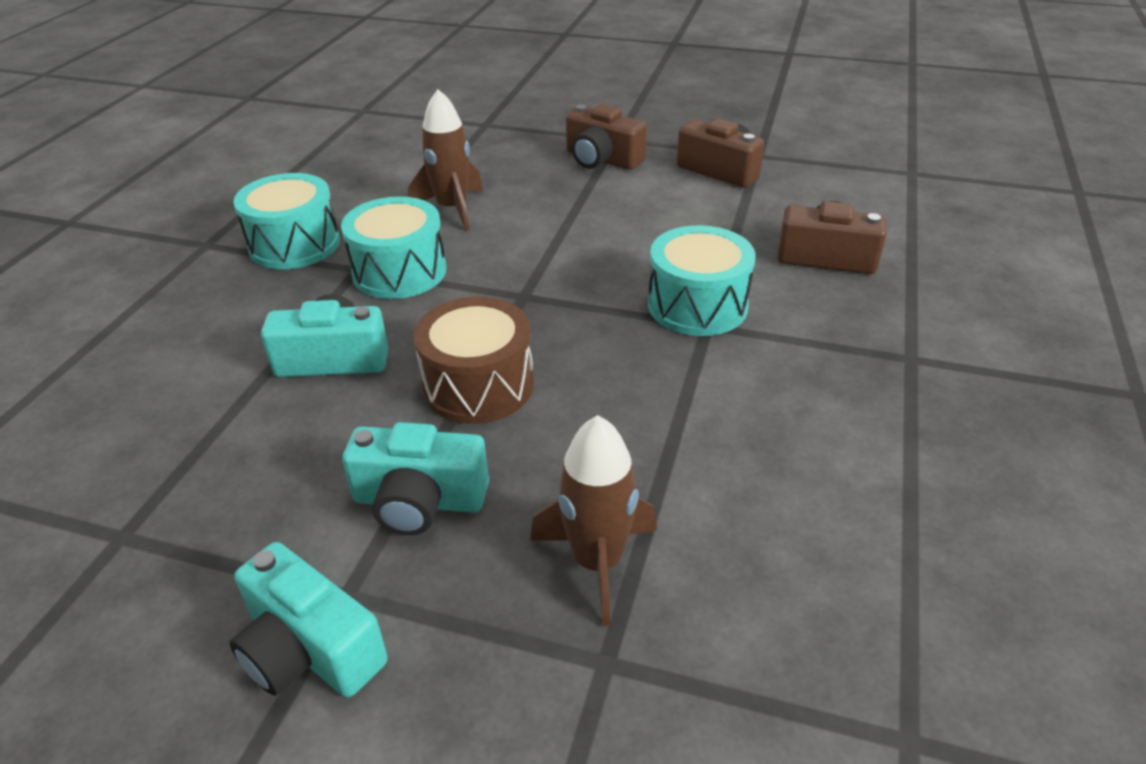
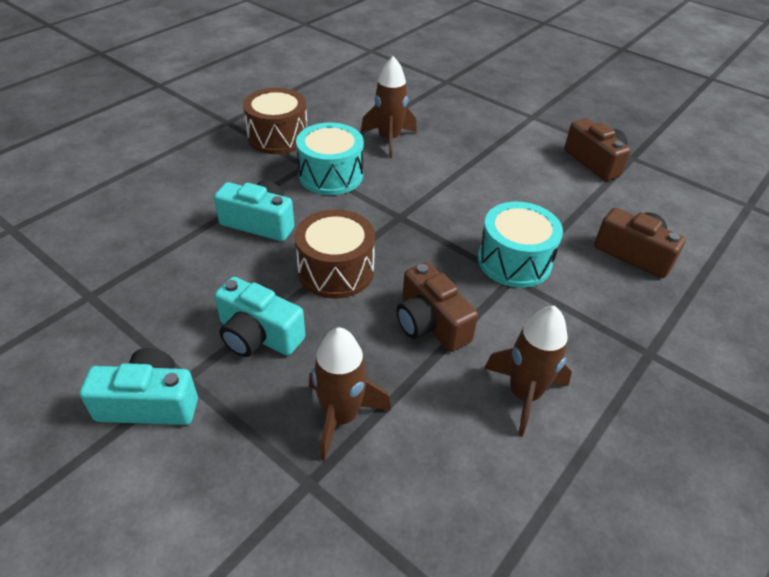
camera: 20 degrees right, 5 degrees up
(295, 244) = (278, 137): turquoise drum -> brown drum
(309, 649) = (149, 403): turquoise camera -> turquoise camera turned 120 degrees clockwise
(602, 159) = (512, 129): brown camera -> brown camera (430, 323)
(804, 452) = (524, 395): none -> brown rocket

